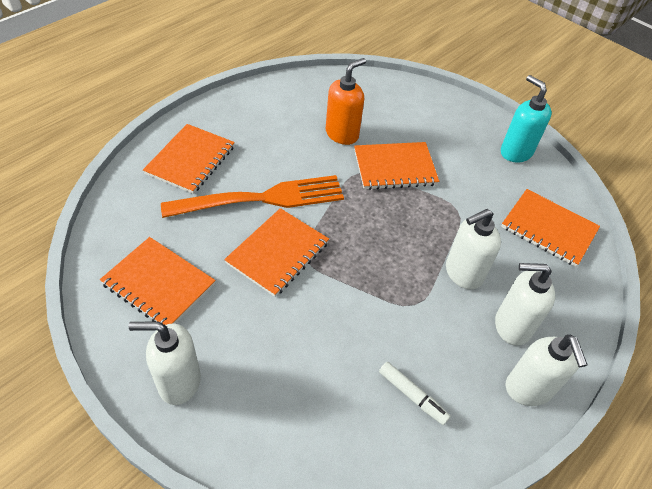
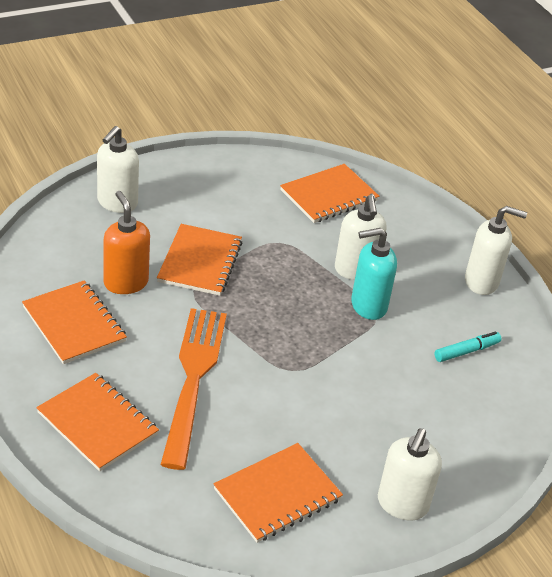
camera: 70 degrees left, 10 degrees down
(277, 253) = (276, 389): orange notebook -> orange notebook (74, 324)
(412, 396) = (466, 351): white marker -> turquoise marker
(511, 326) = (421, 265): white soap dispenser -> white soap dispenser (117, 203)
(515, 152) = (223, 171): turquoise soap dispenser -> turquoise soap dispenser (368, 306)

